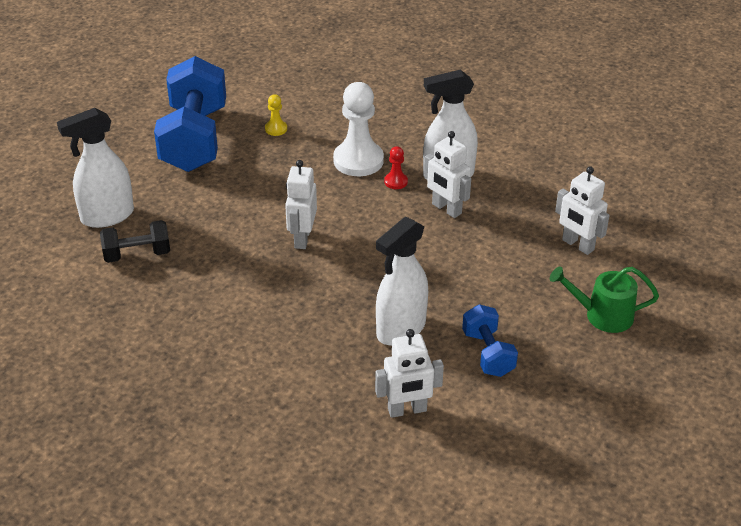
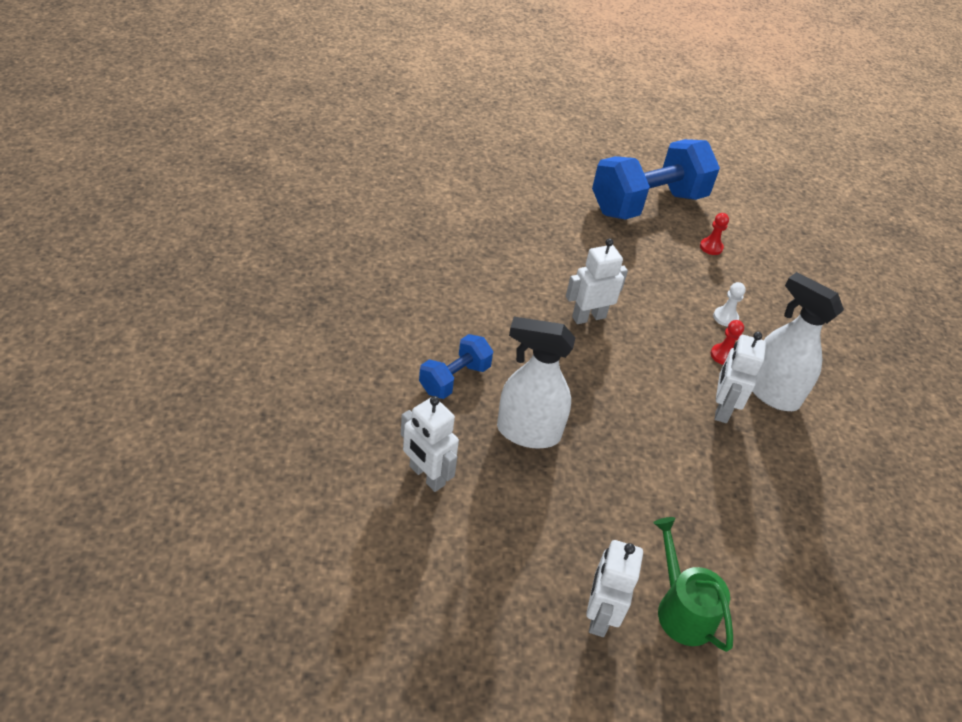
camera: 55 degrees right, 5 degrees up
(107, 216) = (513, 192): white spray bottle -> none
(137, 254) = (485, 225): black dumbbell -> none
(276, 129) = (711, 247): yellow pawn -> red pawn
(358, 160) = (725, 317): white pawn -> white pawn, size x0.46
(488, 353) = (546, 517): blue dumbbell -> blue dumbbell (454, 379)
(577, 245) = (771, 546): white robot -> white robot (599, 615)

